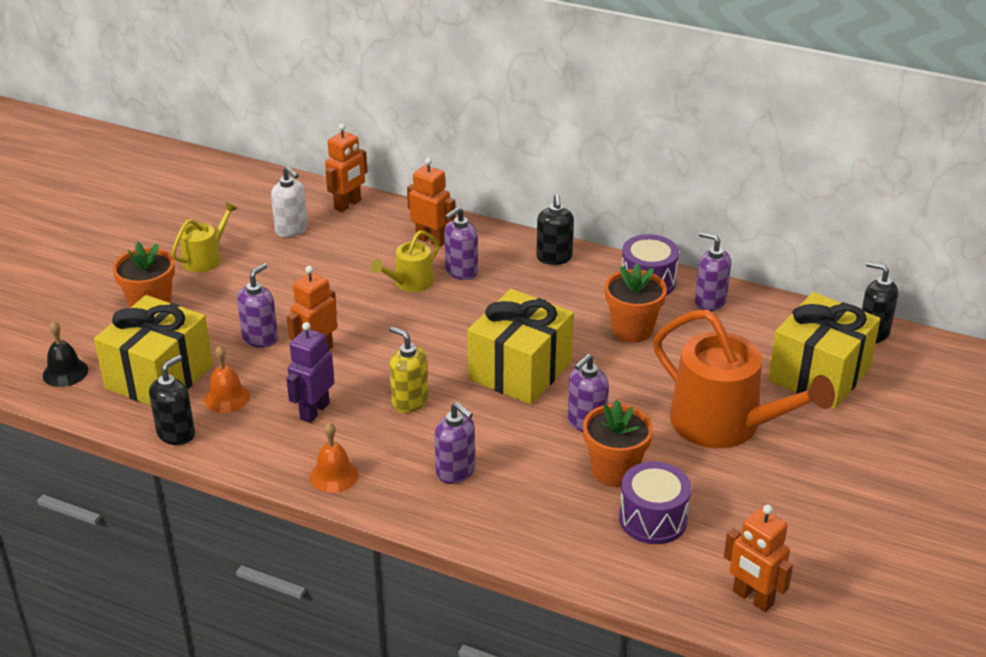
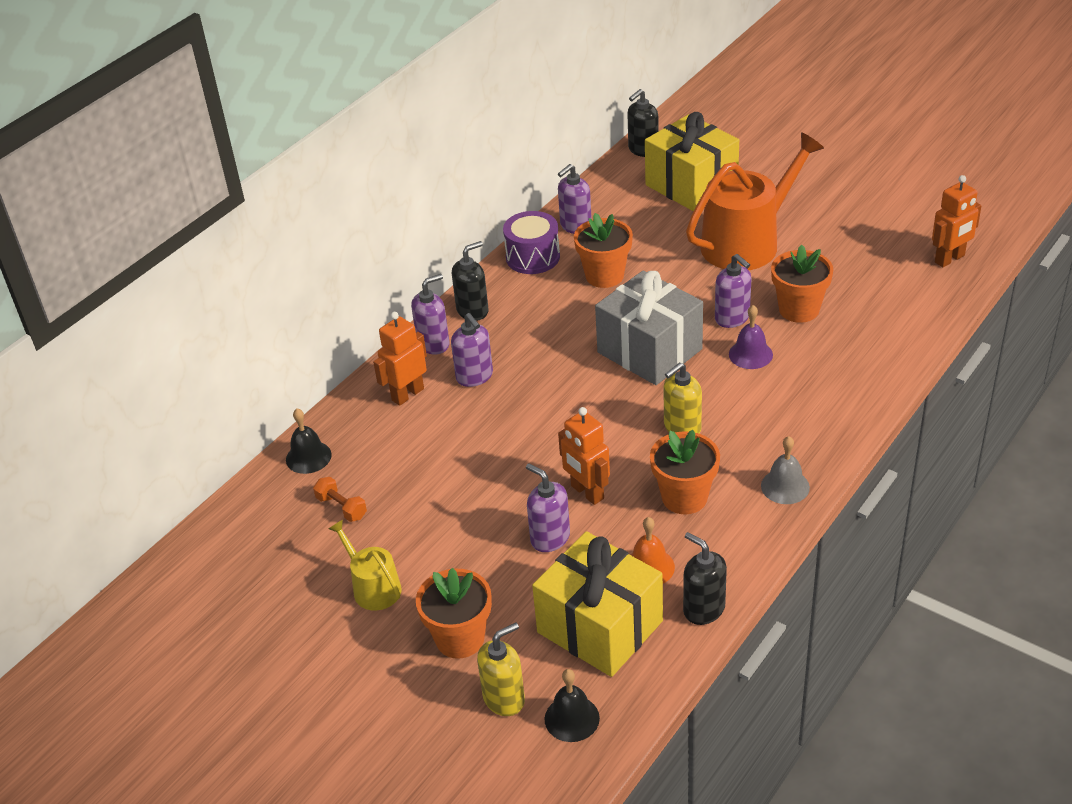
camera: 75 degrees left, 5 degrees up
(88, 336) = (504, 698): none -> yellow soap dispenser
(291, 230) = (341, 507): white soap dispenser -> orange dumbbell
(314, 411) = (684, 497): purple robot -> orange flower pot
(334, 475) = (785, 486): orange bell -> grey bell
(348, 205) = (308, 457): orange robot -> black bell
(410, 283) = (482, 415): yellow watering can -> none
(455, 472) = (789, 404): purple soap dispenser -> purple soap dispenser (433, 344)
(520, 370) = (649, 351): yellow gift -> grey gift
(529, 439) = (750, 354): none -> purple bell
(554, 258) = (473, 311): black soap dispenser -> black soap dispenser turned 45 degrees counterclockwise
(653, 519) = (860, 296): purple drum -> none

